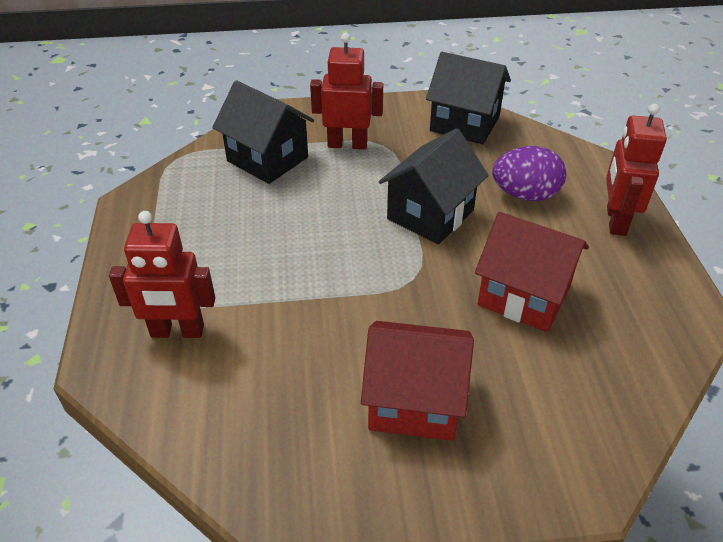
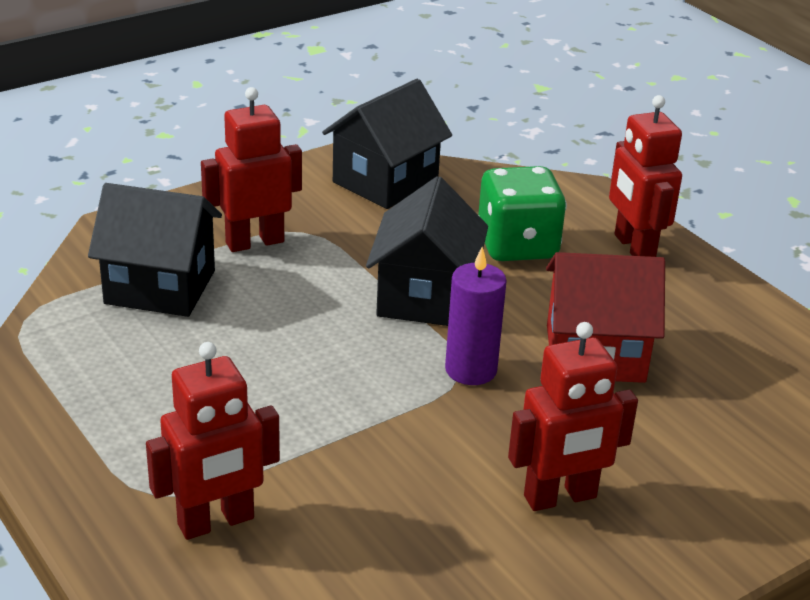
camera: 30 degrees left, 10 degrees down
(414, 402) = (560, 497): red house -> red robot
(422, 279) = (471, 370): none -> purple candle
(464, 124) = (385, 182): black house -> black house turned 45 degrees counterclockwise
(525, 195) = (517, 246): purple egg -> green dice

